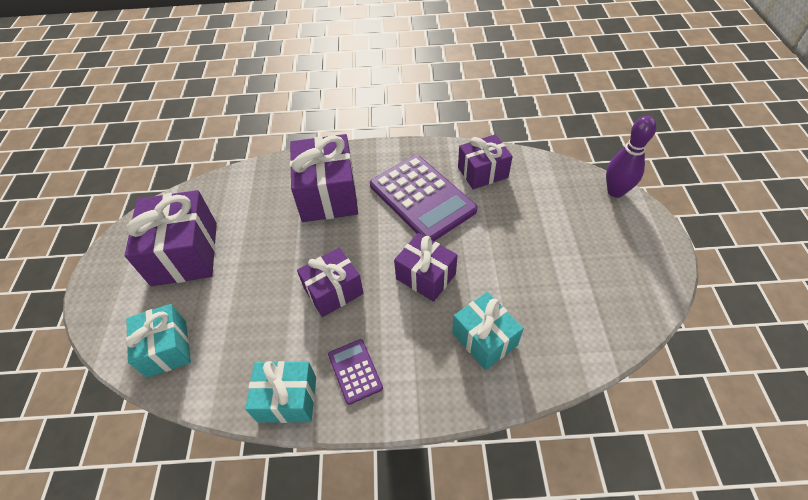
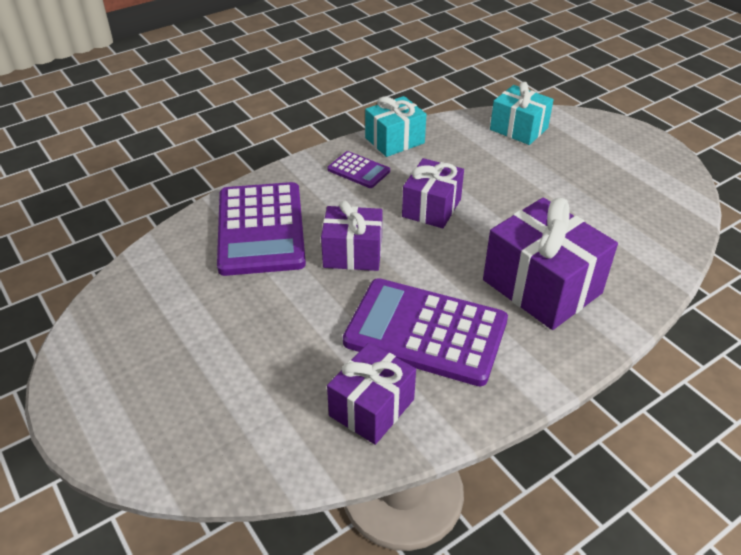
camera: 145 degrees right, 10 degrees down
(185, 253) = (603, 179): purple gift -> none
(484, 339) = (261, 229): turquoise gift -> purple calculator
(615, 191) = (152, 466): purple bowling pin -> none

